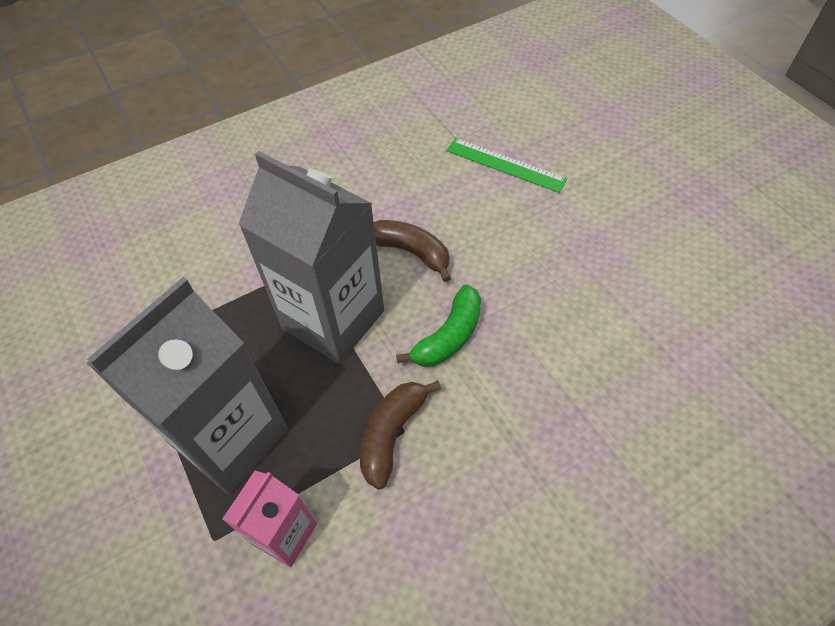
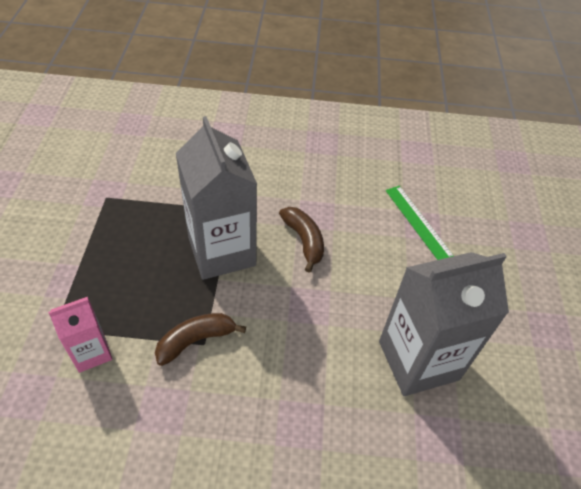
camera: 30 degrees right, 5 degrees down
(230, 437) = (109, 280): grey carton -> grey carton (418, 360)
(449, 336) = (281, 307): green banana -> none

